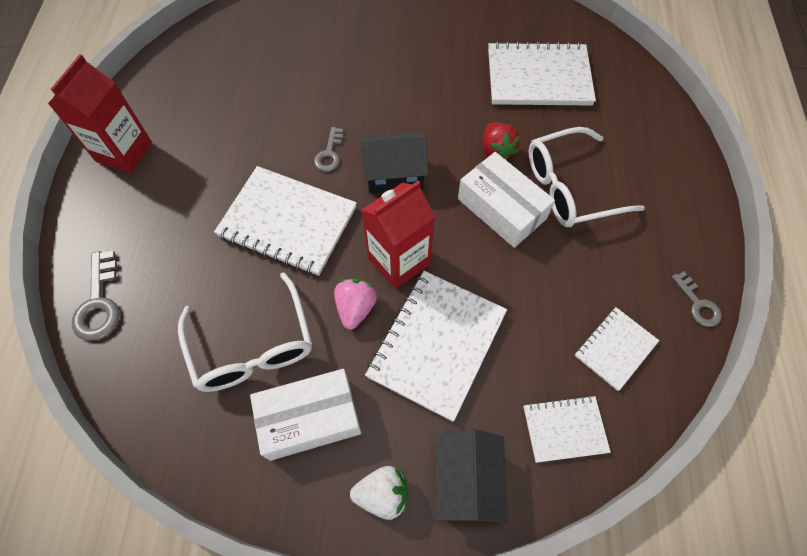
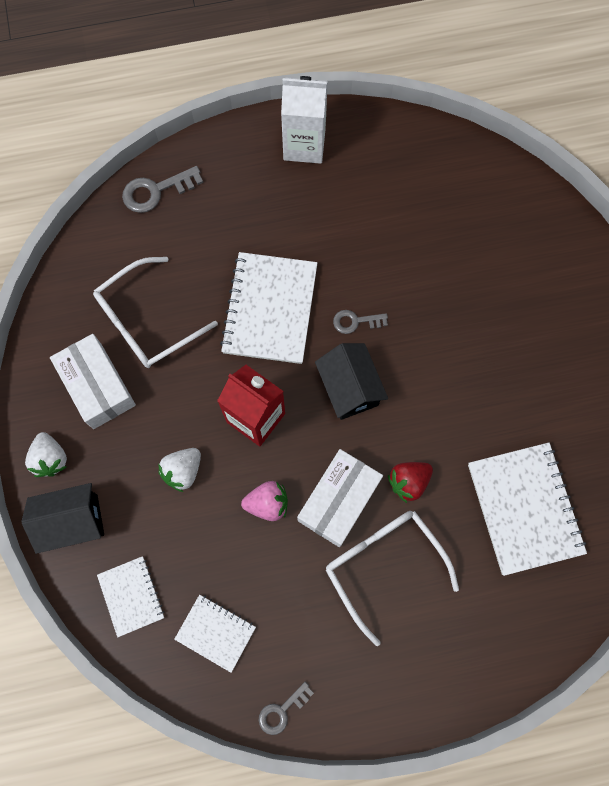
camera: 75 degrees right, 10 degrees up
(124, 152) = (304, 145): red carton -> white carton
(355, 308) = (200, 393): pink strawberry -> pink strawberry (267, 503)
(437, 344) = (183, 471): white notebook -> white strawberry

